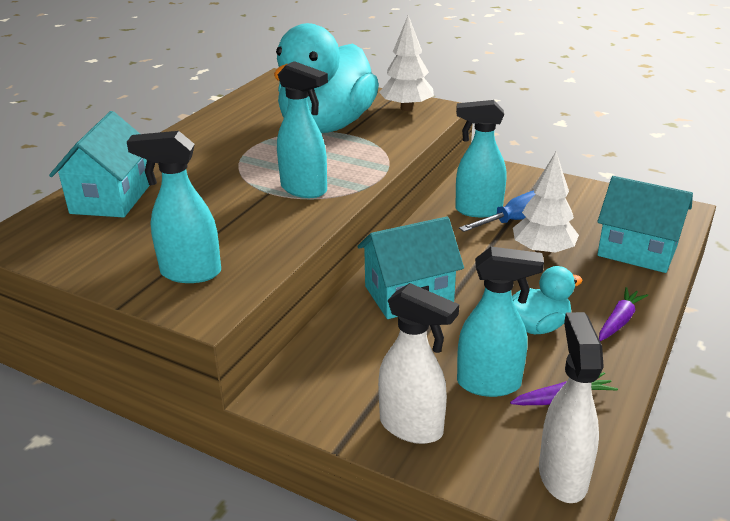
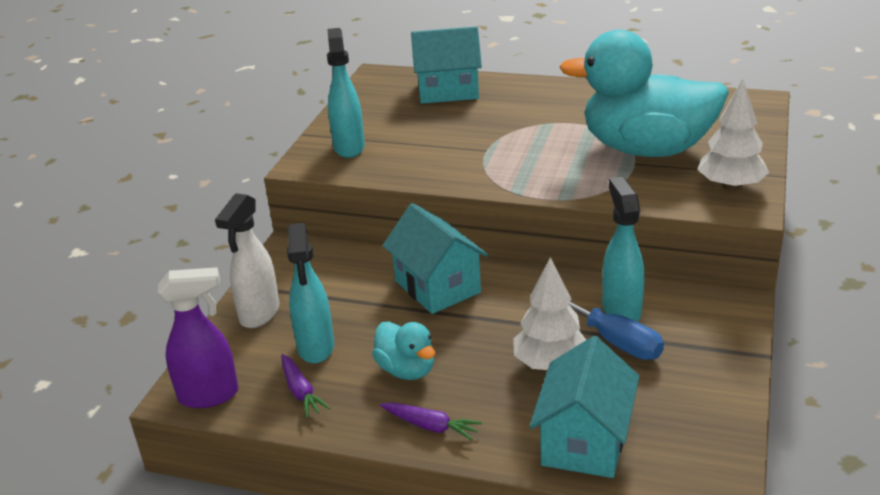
camera: 80 degrees right, 0 degrees up
(304, 190) = (499, 165): turquoise spray bottle -> none
(562, 475) = (210, 395): white spray bottle -> purple spray bottle

